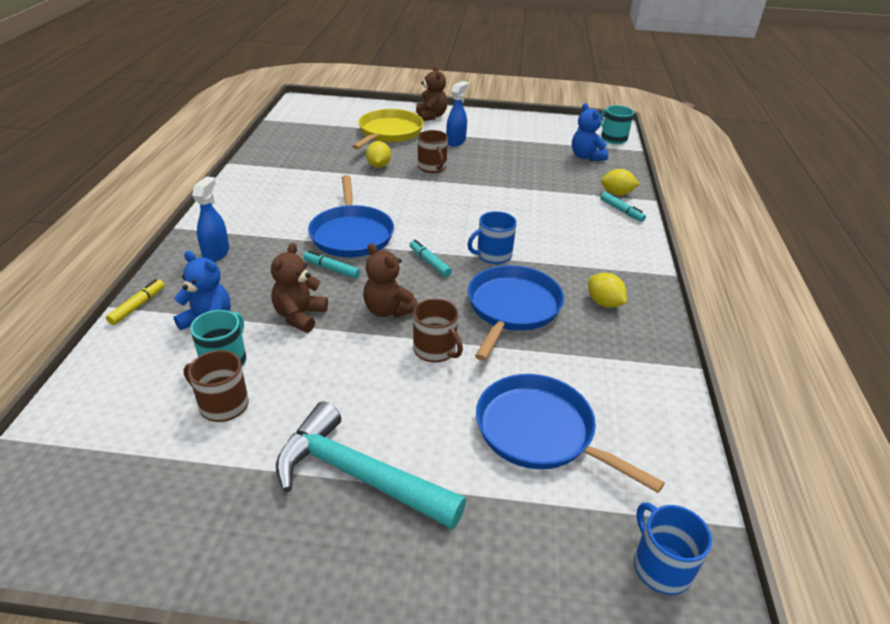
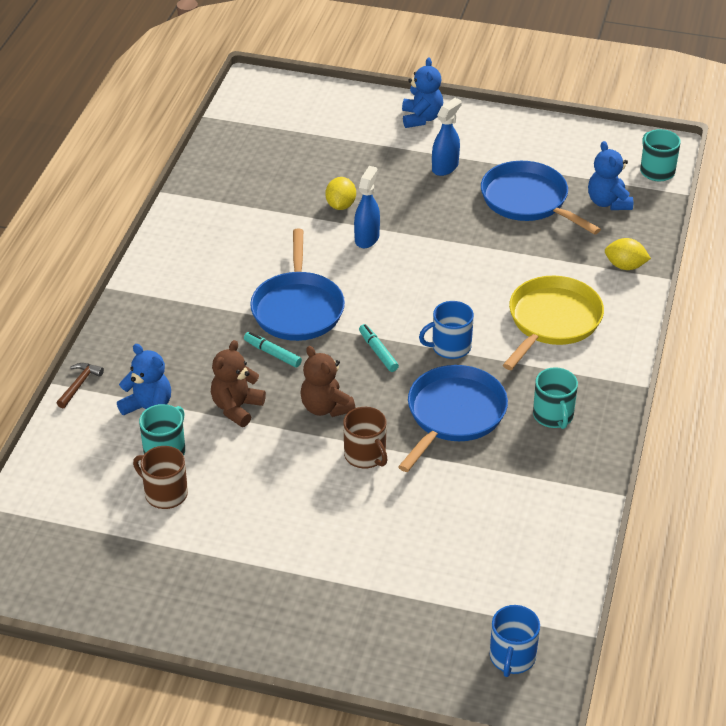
camera: 10 degrees right, 5 degrees up
(138, 306) = (79, 385): yellow marker -> brown hammer
(216, 253) = (152, 325): blue spray bottle -> blue spray bottle (367, 238)
(358, 475) = (279, 565): turquoise hammer -> none
(389, 132) = (361, 147): yellow pan -> yellow pan (552, 321)
(431, 116) = (421, 118): brown teddy bear -> blue teddy bear
(432, 167) = (406, 211): brown mug -> none
(540, 432) = (445, 543): blue pan -> blue pan (527, 200)
(604, 303) = (553, 416): yellow lemon -> turquoise mug
(621, 211) = (620, 293): turquoise marker -> none
(661, 566) = (512, 657): blue mug -> blue mug turned 150 degrees counterclockwise

